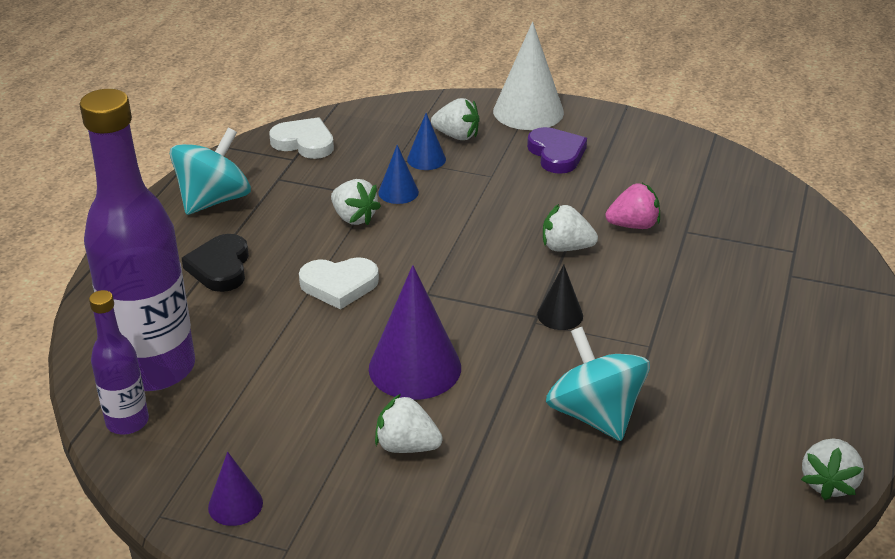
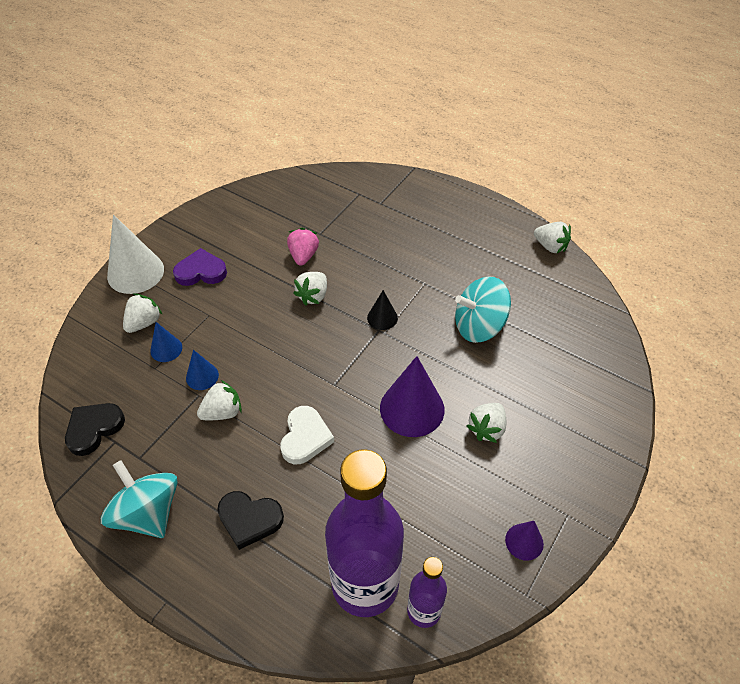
camera: 75 degrees left, 15 degrees up
(304, 143) = (94, 429): white heart -> black heart

